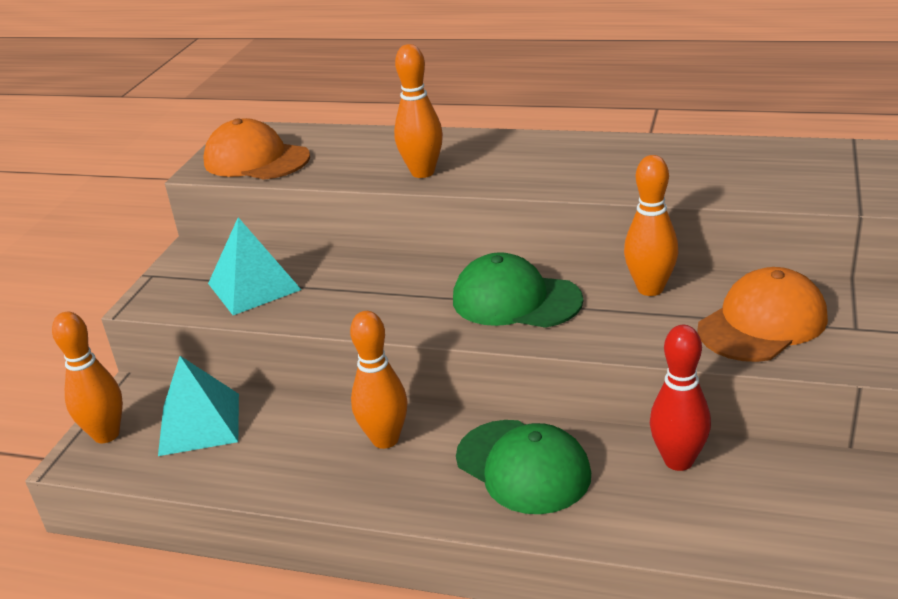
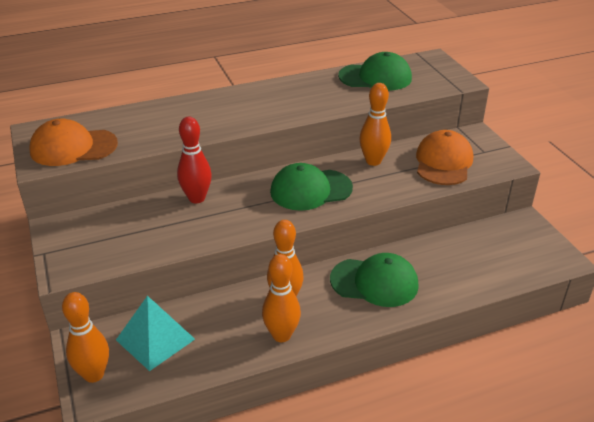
camera: 40 degrees left, 5 degrees up
(254, 286) = (134, 235): turquoise pyramid -> none
(422, 172) = (206, 127): orange bowling pin -> orange bowling pin (281, 335)
(678, 461) = (443, 248): red bowling pin -> red bowling pin (197, 198)
(736, 161) = (375, 77): none -> green cap

